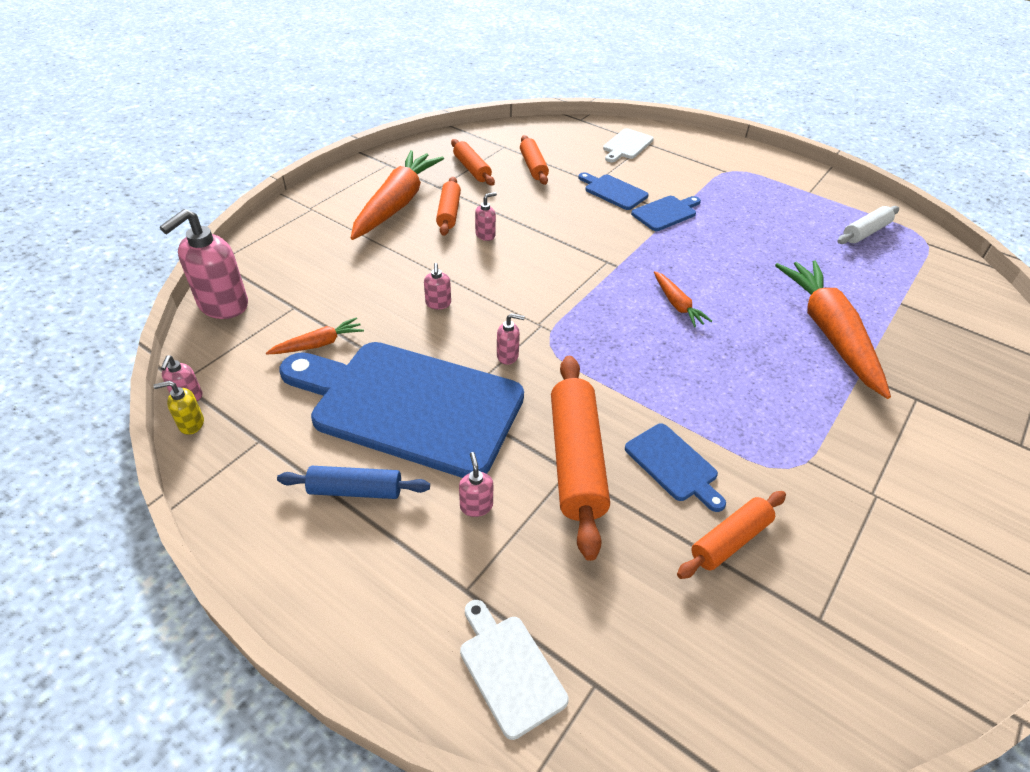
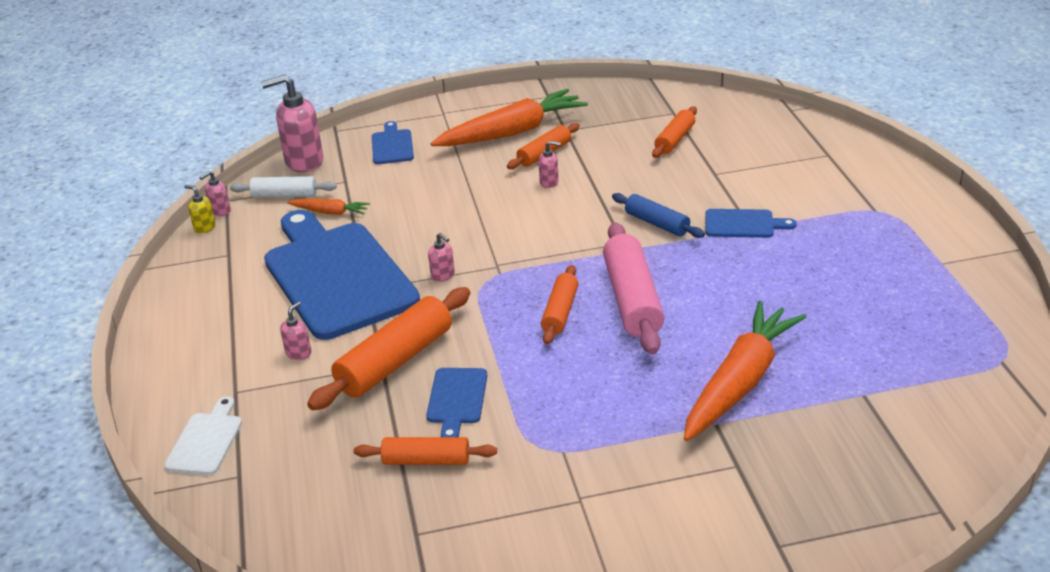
camera: 45 degrees right, 10 degrees down
(355, 490) = (244, 308): blue rolling pin -> blue rolling pin (657, 223)
(438, 304) = (443, 219): pink soap dispenser -> none
(472, 169) = (614, 124): orange rolling pin -> orange rolling pin (560, 312)
(613, 191) = (720, 187): blue cutting board -> blue cutting board (392, 145)
(626, 145) = (801, 150): white cutting board -> none
(677, 304) = (632, 300): orange carrot -> pink rolling pin
(865, 232) = (940, 323): white rolling pin -> white rolling pin (284, 195)

